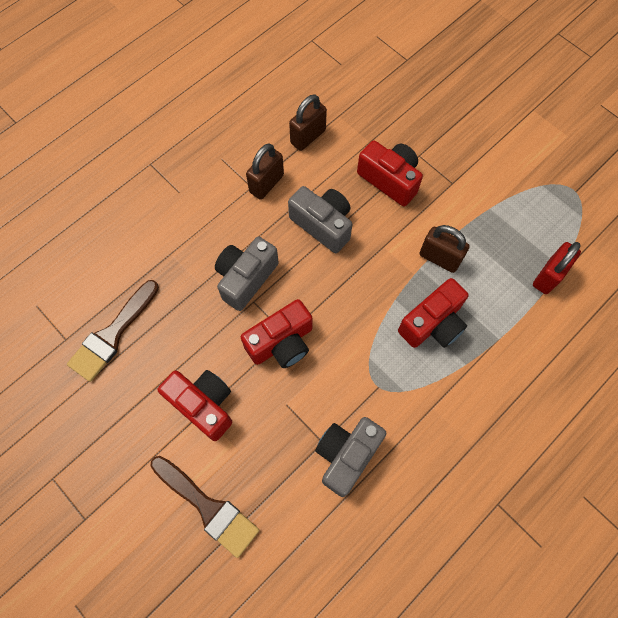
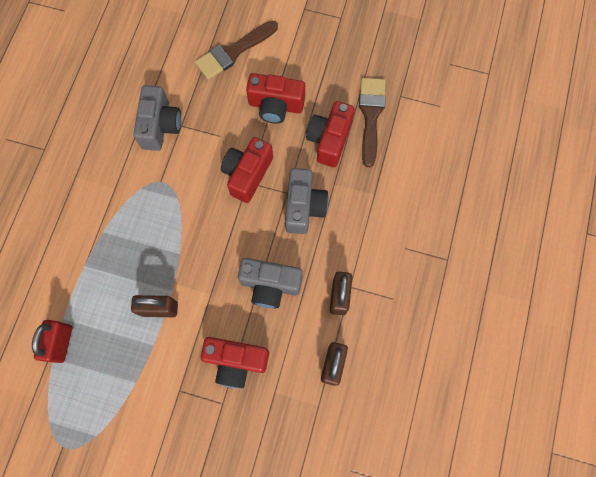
camera: 150 degrees right, 5 degrees up
(208, 507) = (233, 52): brown brush -> brown brush turned 45 degrees counterclockwise
(432, 324) = (141, 249): red camera -> red camera (329, 140)

